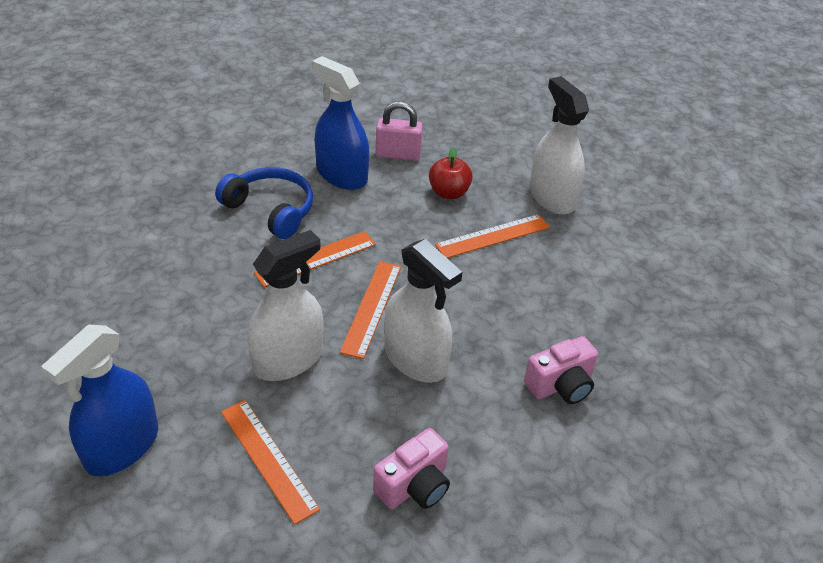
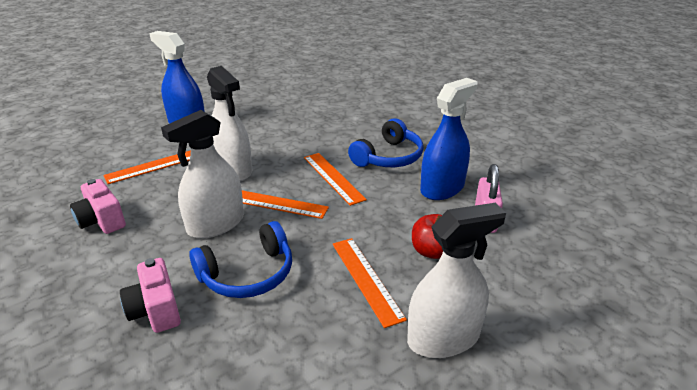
camera: 95 degrees right, 10 degrees down
(498, 320) = (248, 274): none -> blue headphones

